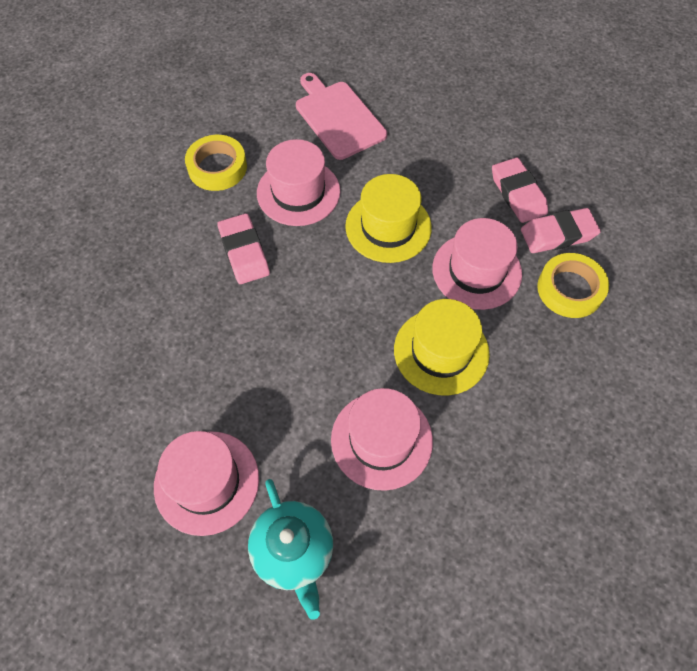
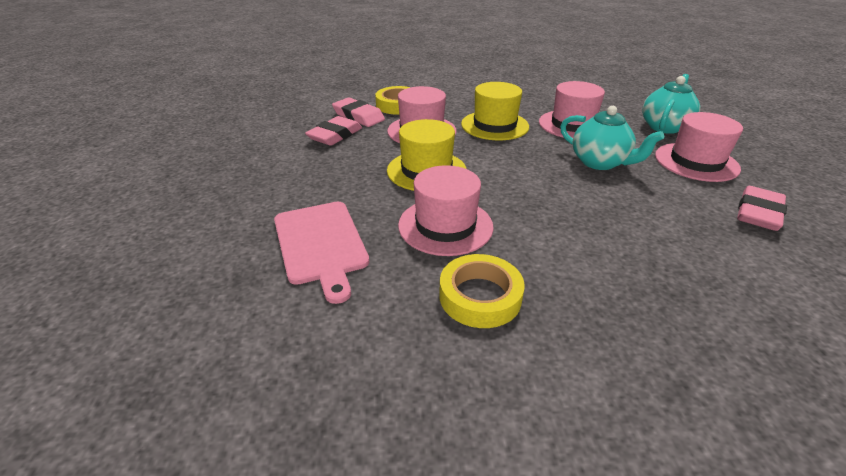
camera: 125 degrees left, 25 degrees down
(244, 252) = (544, 225): pink eraser -> pink eraser (758, 213)
(285, 382) = (600, 162): none -> turquoise teapot
(338, 117) = (321, 244): pink cutting board -> pink cutting board turned 45 degrees counterclockwise

